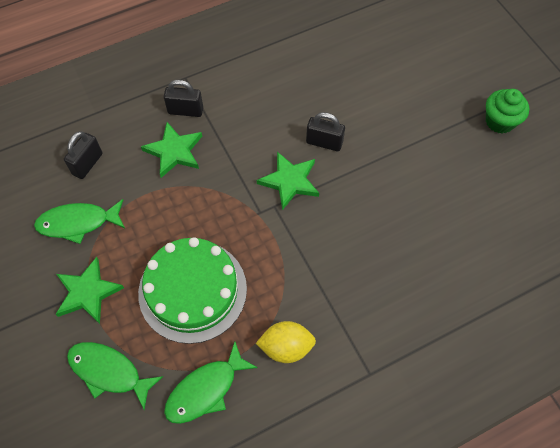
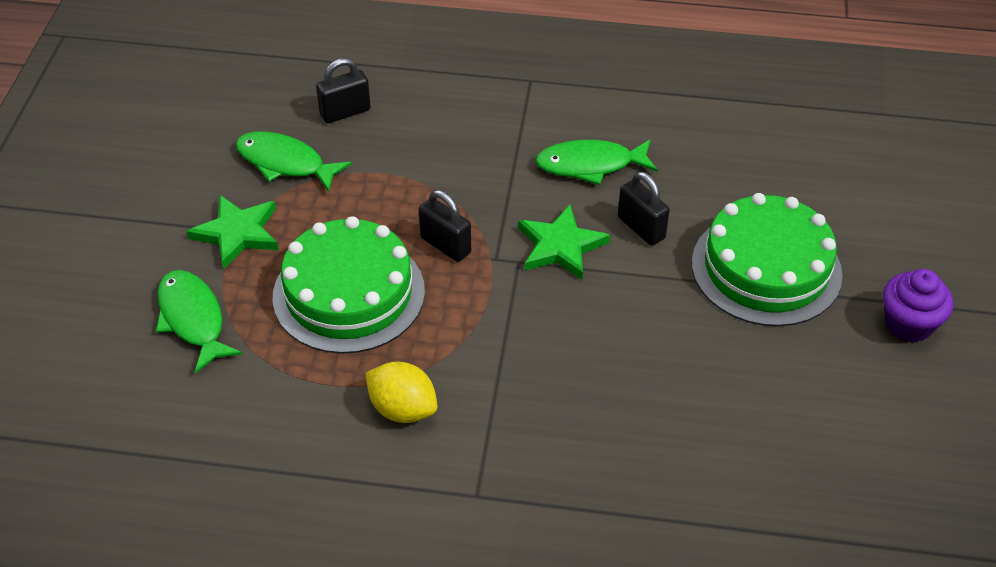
camera: 35 degrees right, 15 degrees down
(174, 151) = (451, 147): green star -> none
(185, 111) = (501, 113): black padlock -> black padlock (445, 245)
(205, 390) = (276, 396): green fish -> green fish (590, 165)
(407, 129) = (766, 268): none -> green cake
(499, 121) = (908, 324): green cupcake -> purple cupcake

